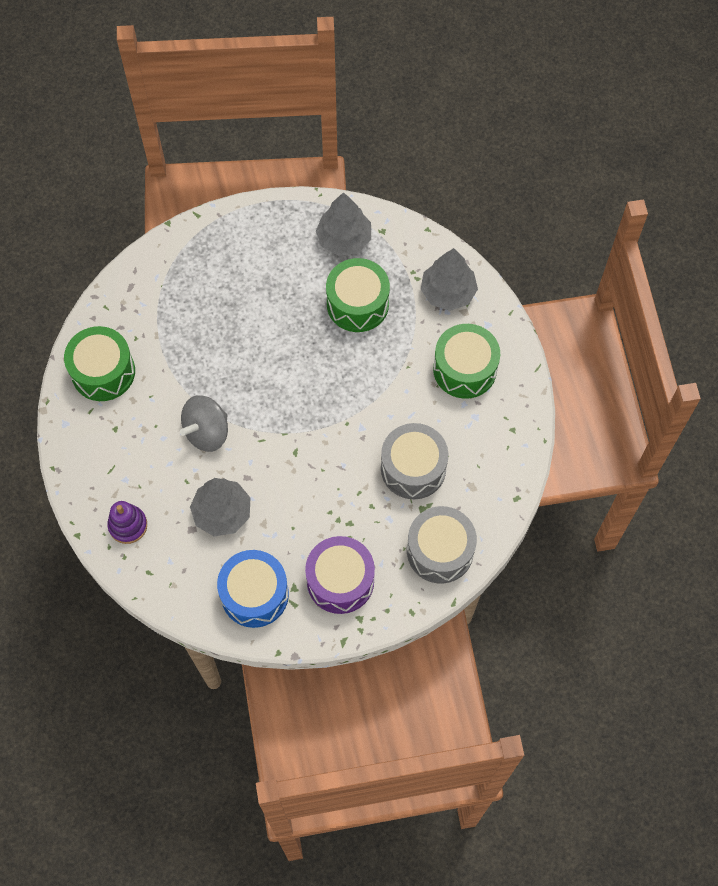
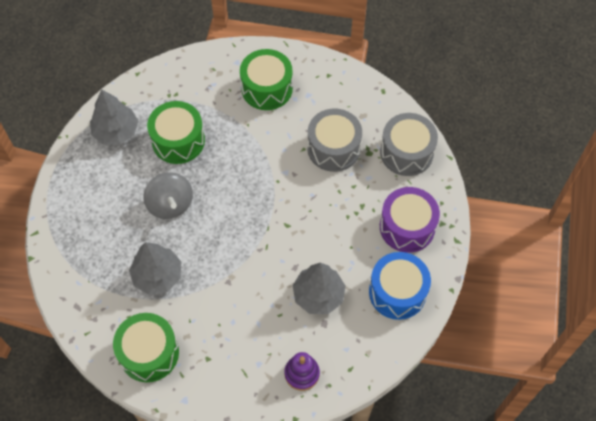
camera: 70 degrees left, 5 degrees down
(207, 432) = (242, 285): grey spinning top -> grey spinning top (170, 204)
(448, 292) = (198, 78): grey tree -> grey tree (157, 276)

